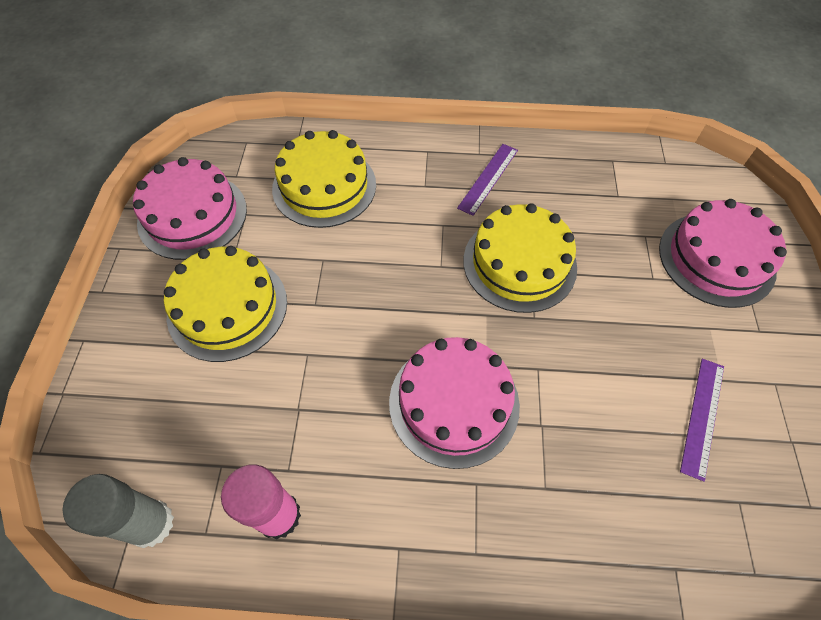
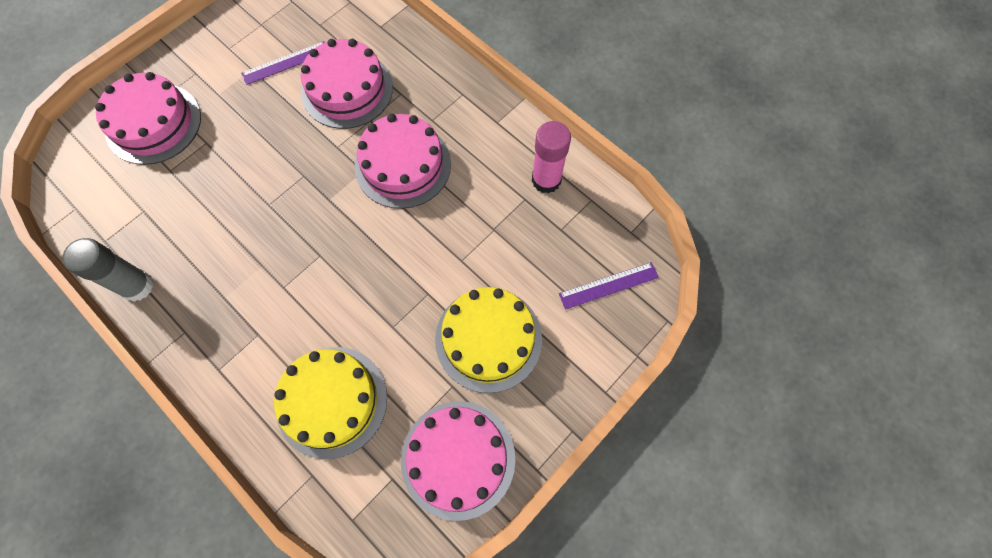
camera: 140 degrees left, 10 degrees up
(151, 524) = (618, 226): grey glue stick -> grey glue stick (137, 286)
(488, 178) = (206, 301): purple ruler -> purple ruler (608, 285)
(519, 263) = (269, 216): yellow cake -> none
(605, 441) = (347, 89): none -> pink cake

